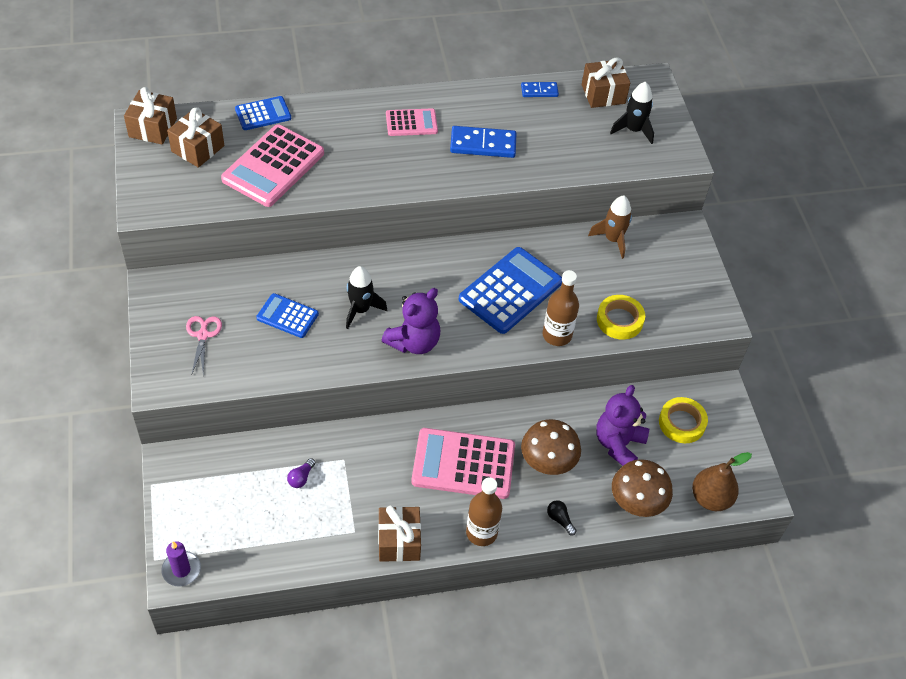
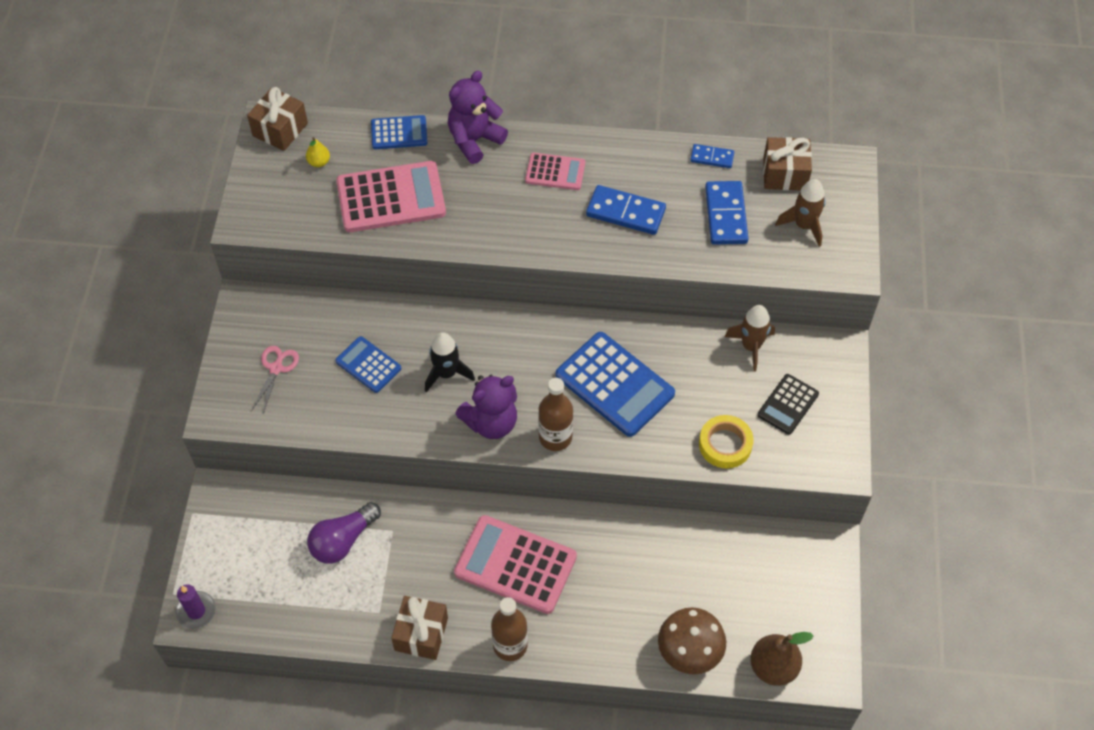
camera: 20 degrees right, 5 degrees up
(198, 148) = (319, 162): brown gift -> yellow pear
(273, 166) = (391, 198): pink calculator -> pink calculator turned 150 degrees counterclockwise
(301, 478) = (343, 541): purple light bulb -> purple light bulb, size x2.06
(510, 291) = (615, 384): blue calculator -> blue calculator turned 75 degrees clockwise
(548, 461) = (607, 583): brown mushroom -> none
(557, 335) = (649, 447): brown bottle -> brown bottle (555, 437)
(560, 519) = (598, 651): black light bulb -> none
(567, 133) = (725, 215): none -> blue domino
(618, 444) = (691, 581): purple teddy bear -> purple teddy bear (474, 140)
(633, 130) = (804, 225): black rocket -> brown rocket
(659, 279) = (788, 404): none -> black calculator
(682, 423) = (771, 573): yellow tape -> none

